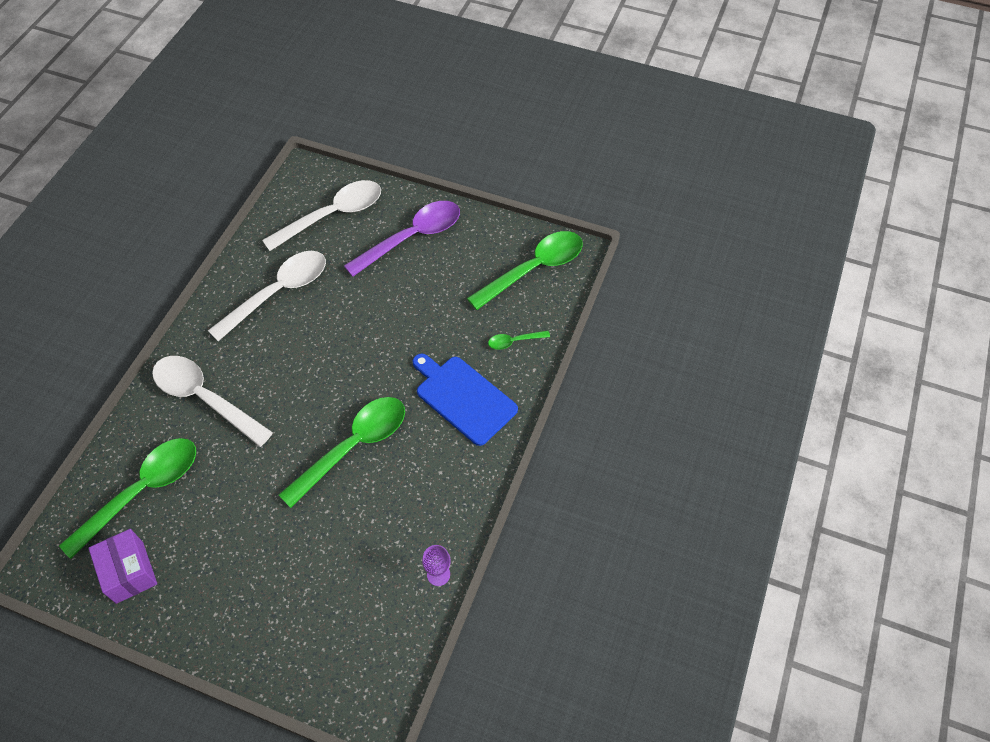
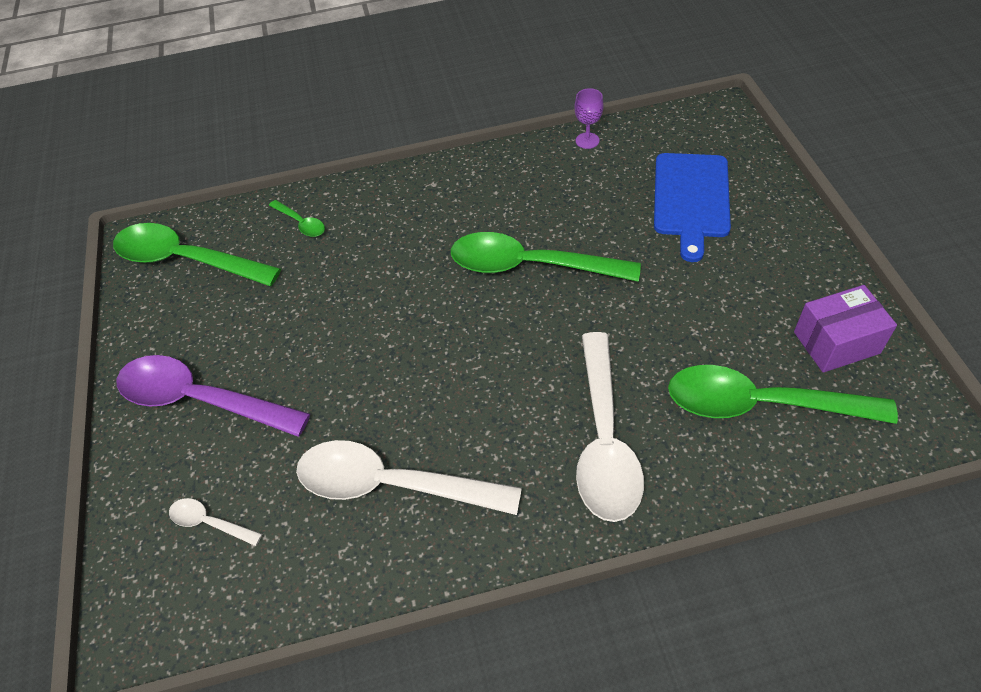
camera: 120 degrees left, 5 degrees down
(129, 572) = (836, 342): purple box -> purple box turned 45 degrees clockwise
(333, 215) = (209, 522): white spoon -> white spoon, size x0.45
(463, 398) = (401, 221): blue cutting board -> blue cutting board (691, 199)

